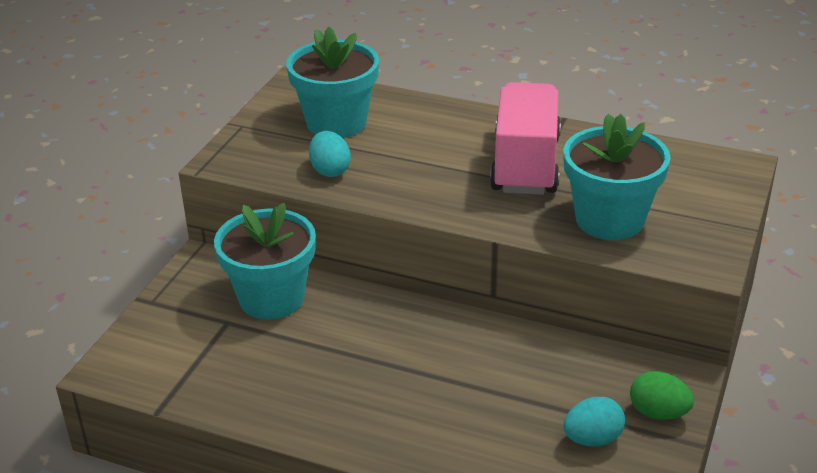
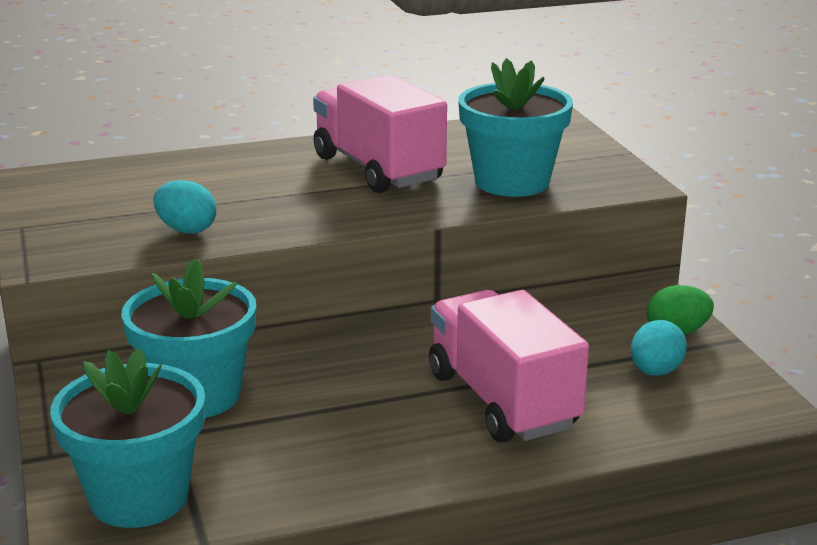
camera: 40 degrees left, 10 degrees down
(336, 123) = (132, 194): turquoise flower pot -> turquoise flower pot (139, 497)
(450, 403) = (502, 400): none -> pink truck

